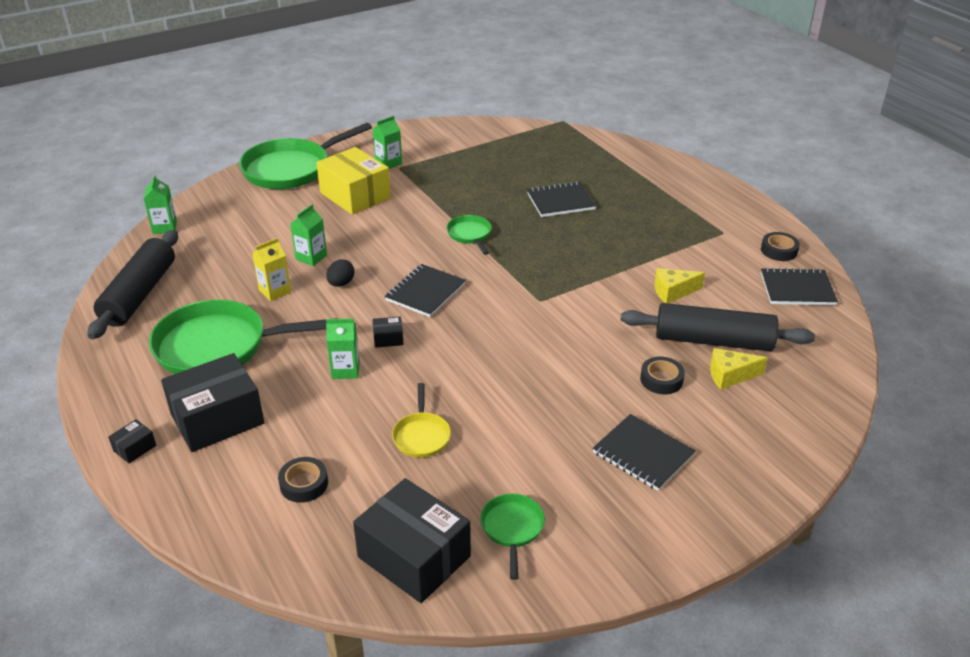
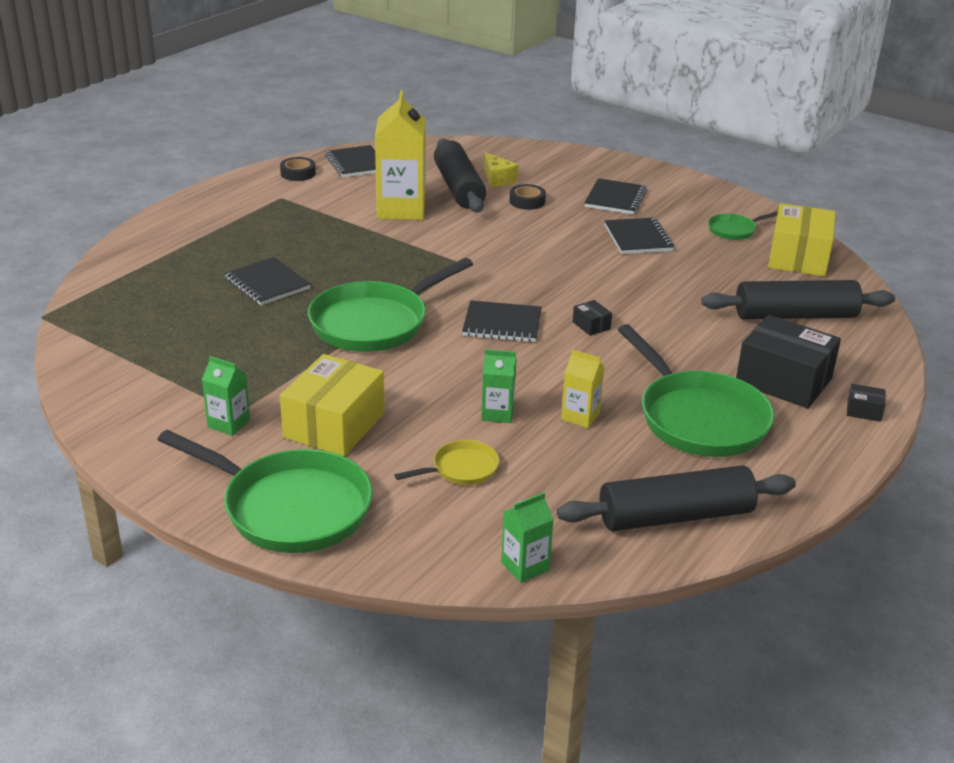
camera: 115 degrees left, 5 degrees down
(304, 484) = (795, 315): black tape -> black rolling pin
(341, 283) = (530, 377): black egg -> none
(345, 370) = (655, 335): green carton -> none
(414, 556) = (798, 257): black box -> yellow box
(421, 435) = (691, 280): yellow pan -> yellow pan (461, 469)
(470, 235) = (375, 323): green pan -> green pan, size x2.11
(534, 433) = (638, 238): none -> black notebook
(673, 292) = (401, 209): yellow cheese -> yellow carton

